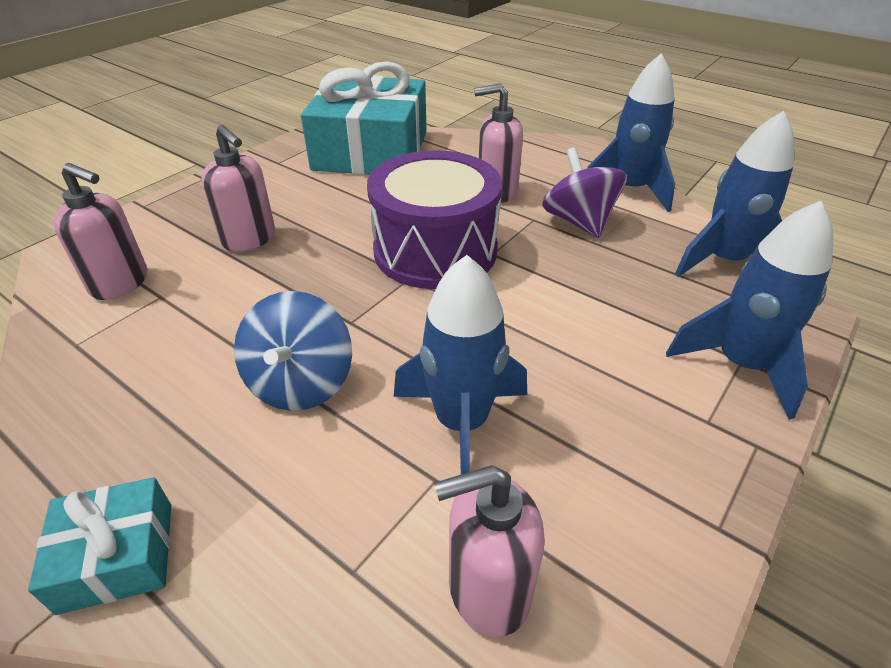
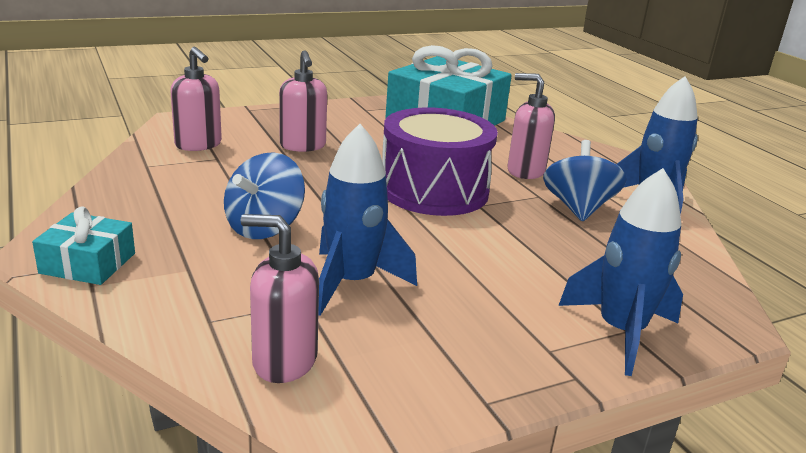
camera: 25 degrees right, 15 degrees down
(579, 222) = (578, 208): purple spinning top -> blue spinning top
(724, 261) = (689, 271): blue rocket -> none

